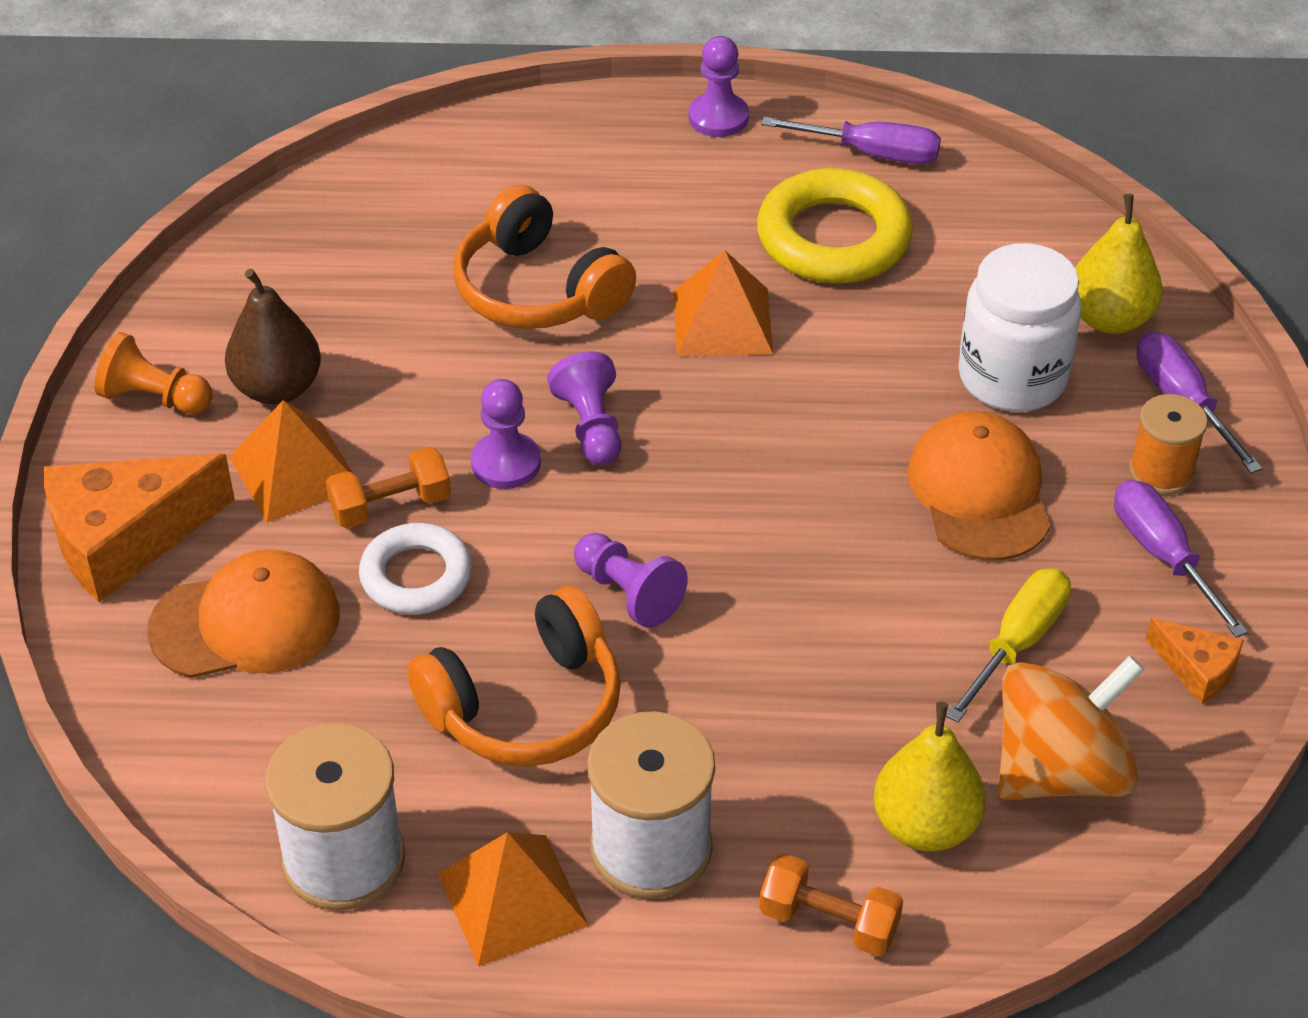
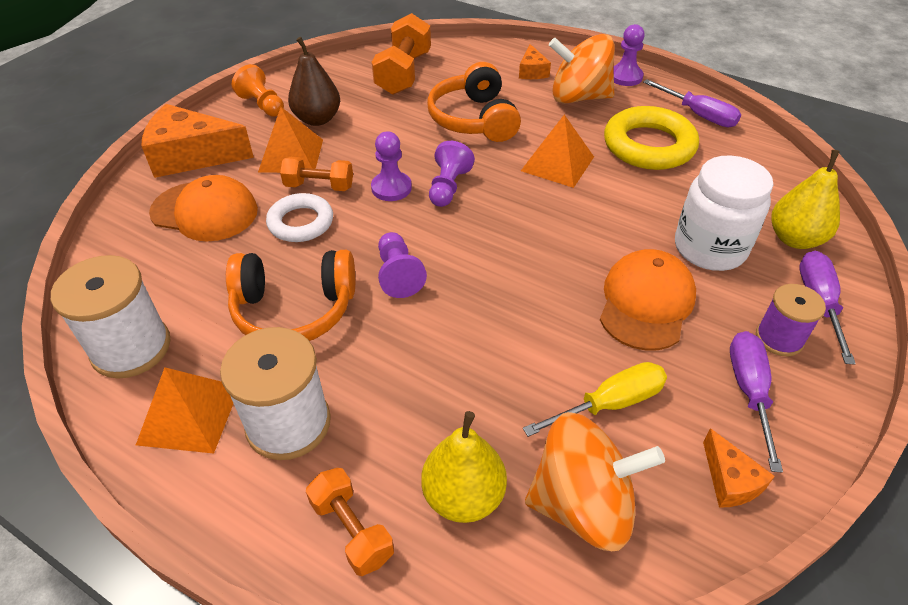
camera: 30 degrees right, 0 degrees up
(348, 242) = (403, 73): none -> orange dumbbell
(562, 160) = (532, 71): none -> orange cheese
(672, 185) = (578, 97): none -> orange spinning top
(1161, 471) = (779, 338): orange spool -> purple spool

